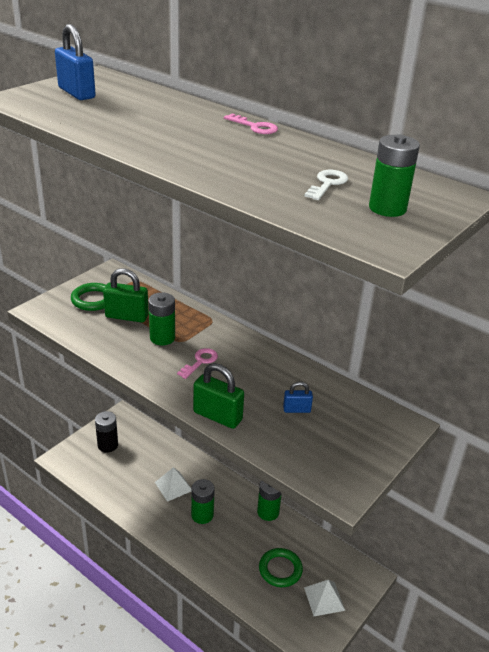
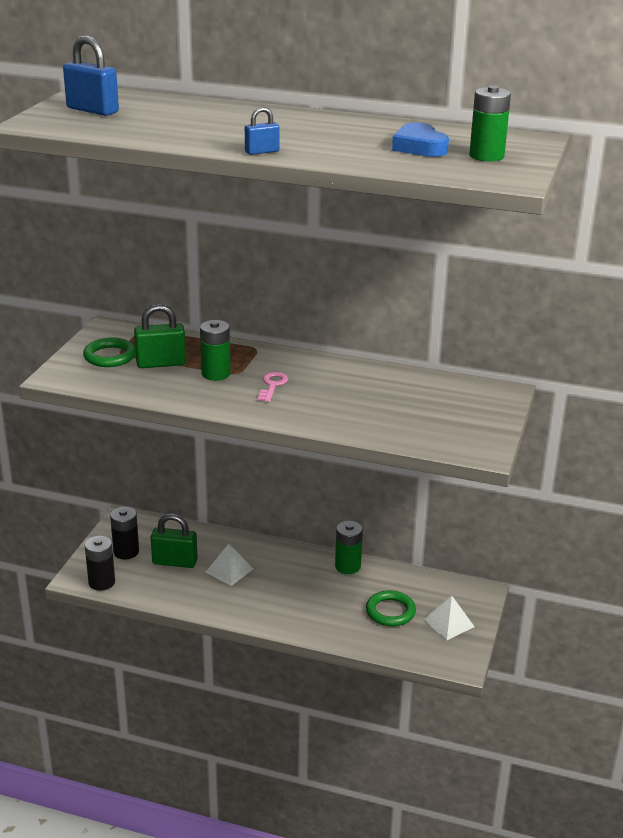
camera: 20 degrees left, 5 degrees down
(75, 467) = (101, 582): none -> black battery
(202, 515) = (278, 587): green battery -> none
(217, 416) = (325, 424): green padlock -> green padlock (175, 562)
(255, 127) = (305, 114): pink key -> none
(296, 409) = (397, 402): blue padlock -> blue padlock (262, 152)
(327, 184) = (419, 147): white key -> blue heart

